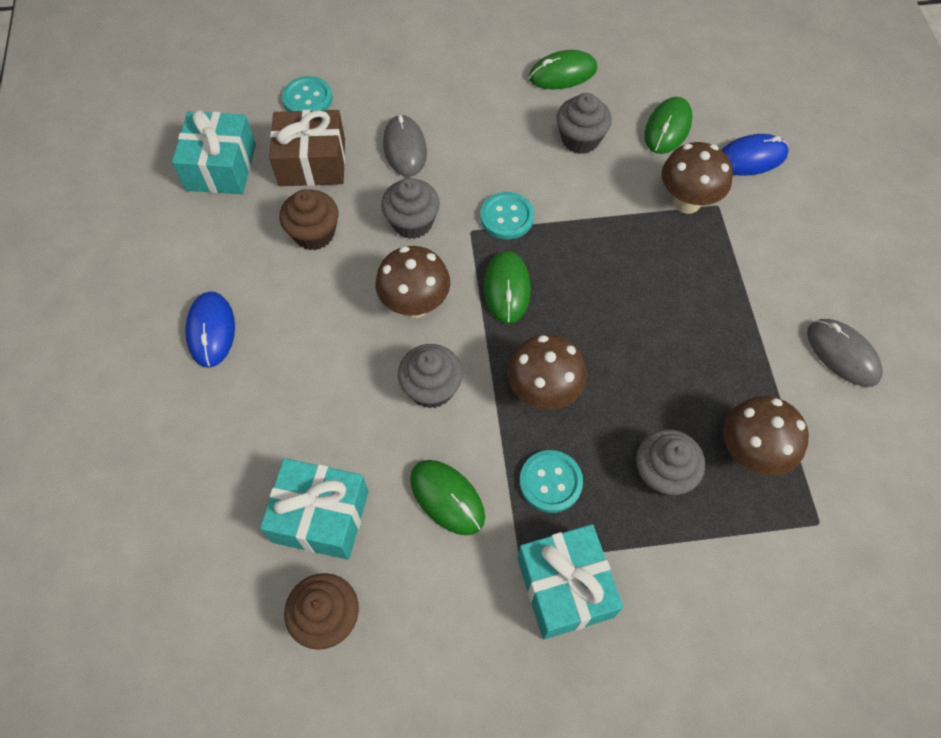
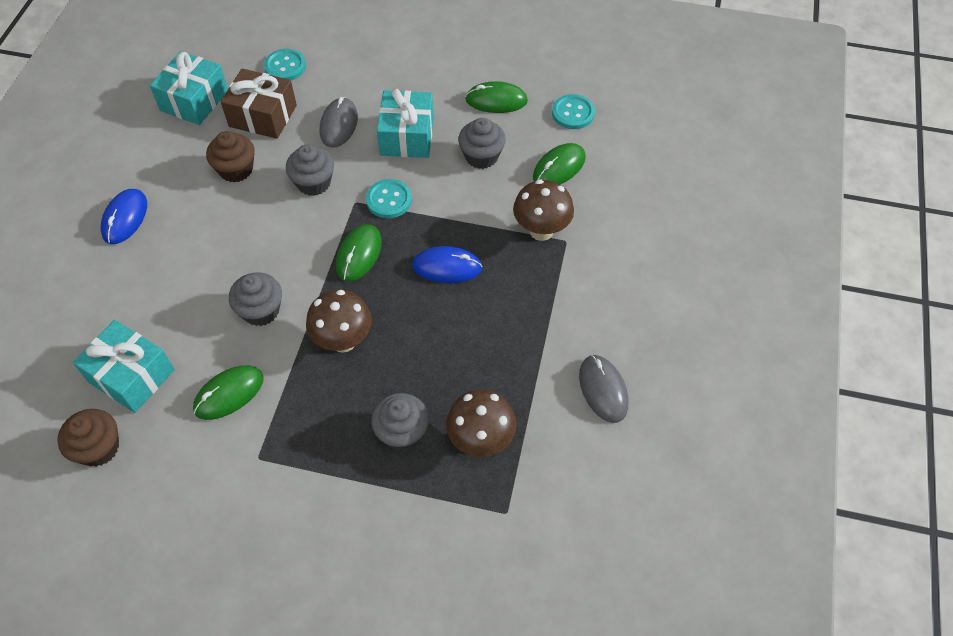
camera: 20 degrees right, 5 degrees down
(415, 305) = (282, 245): brown mushroom -> none
(447, 498) = (229, 394): green mouse -> green mouse turned 75 degrees clockwise
(550, 482) = (312, 409): turquoise button -> turquoise button (573, 113)
(564, 587) = (280, 489): turquoise gift -> turquoise gift (407, 136)
(751, 158) = (616, 211): blue mouse -> blue mouse (447, 267)

